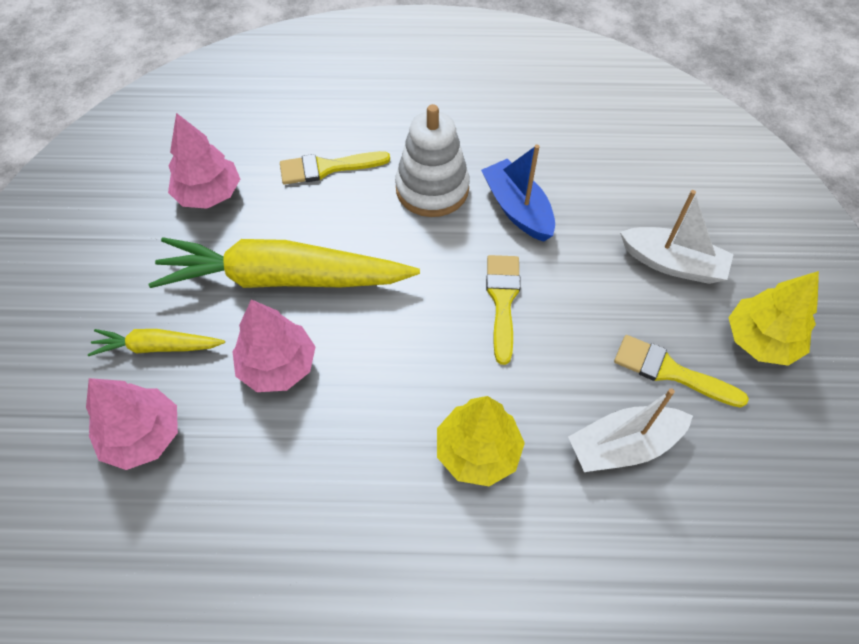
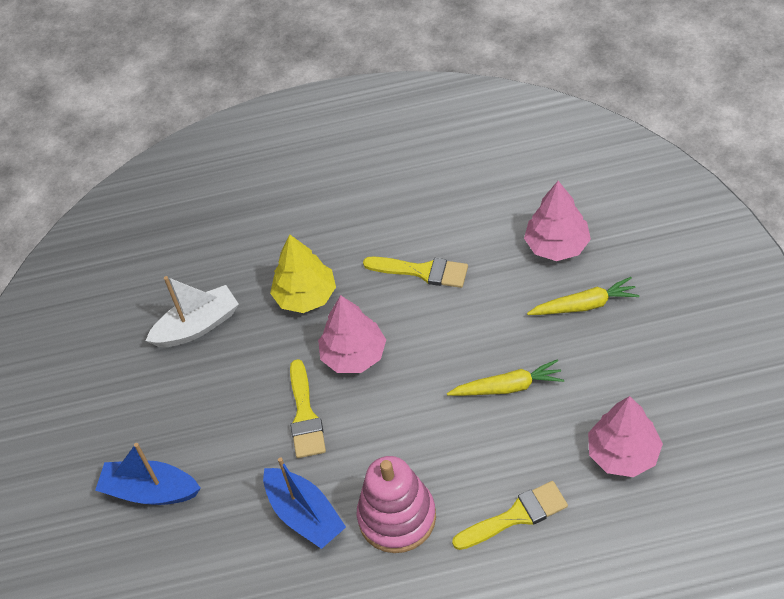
camera: 175 degrees right, 5 degrees down
(277, 365) = (479, 316): pink tree -> pink tree (354, 355)
(283, 278) = (508, 387): yellow carrot -> yellow carrot, size x0.48
(432, 189) = (397, 517): white stacking toy -> pink stacking toy
(670, 371) = (159, 389): yellow brush -> yellow brush (422, 271)
(672, 264) = (150, 491): white boat -> blue boat
(761, 340) = (79, 435): yellow tree -> none

